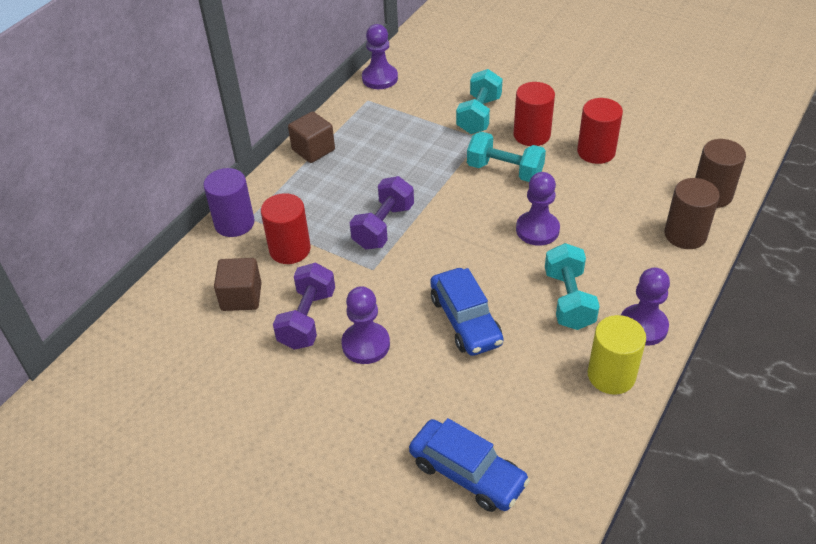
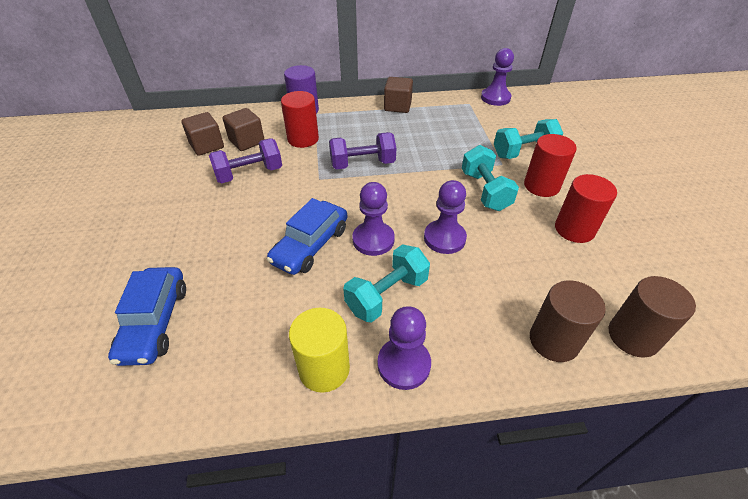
camera: 50 degrees right, 0 degrees up
(210, 335) = (207, 146): none -> brown cube
(366, 344) = (247, 209): purple pawn -> purple pawn (373, 240)

